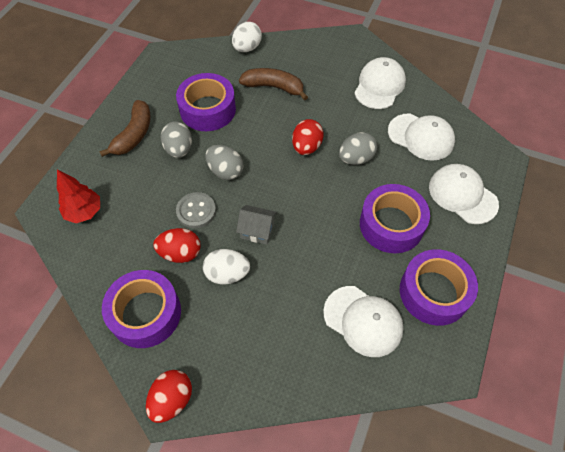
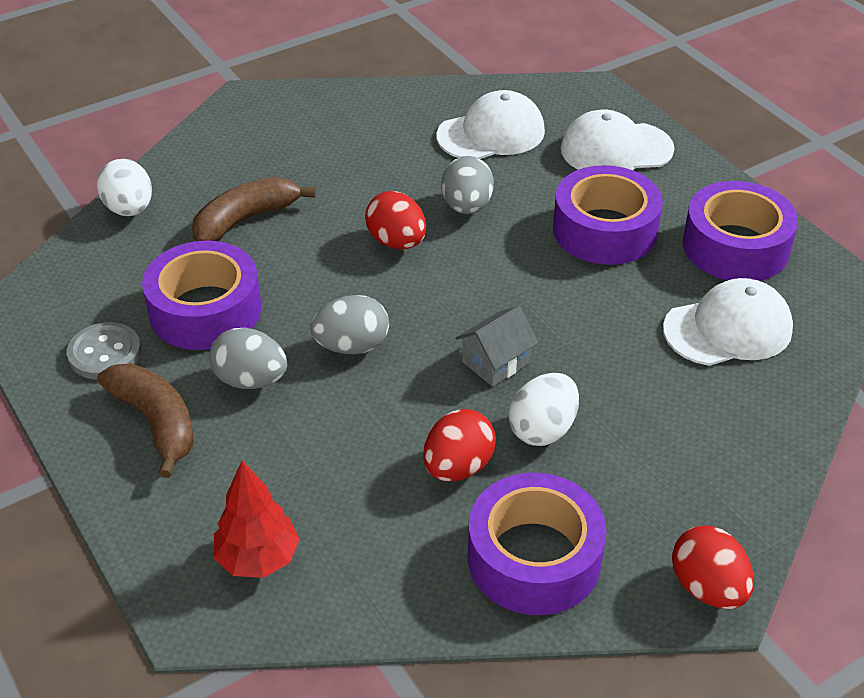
camera: 55 degrees left, 15 degrees down
(196, 211) = (395, 414): grey button -> grey button (105, 353)
(379, 86) = (364, 122): white cap -> none

